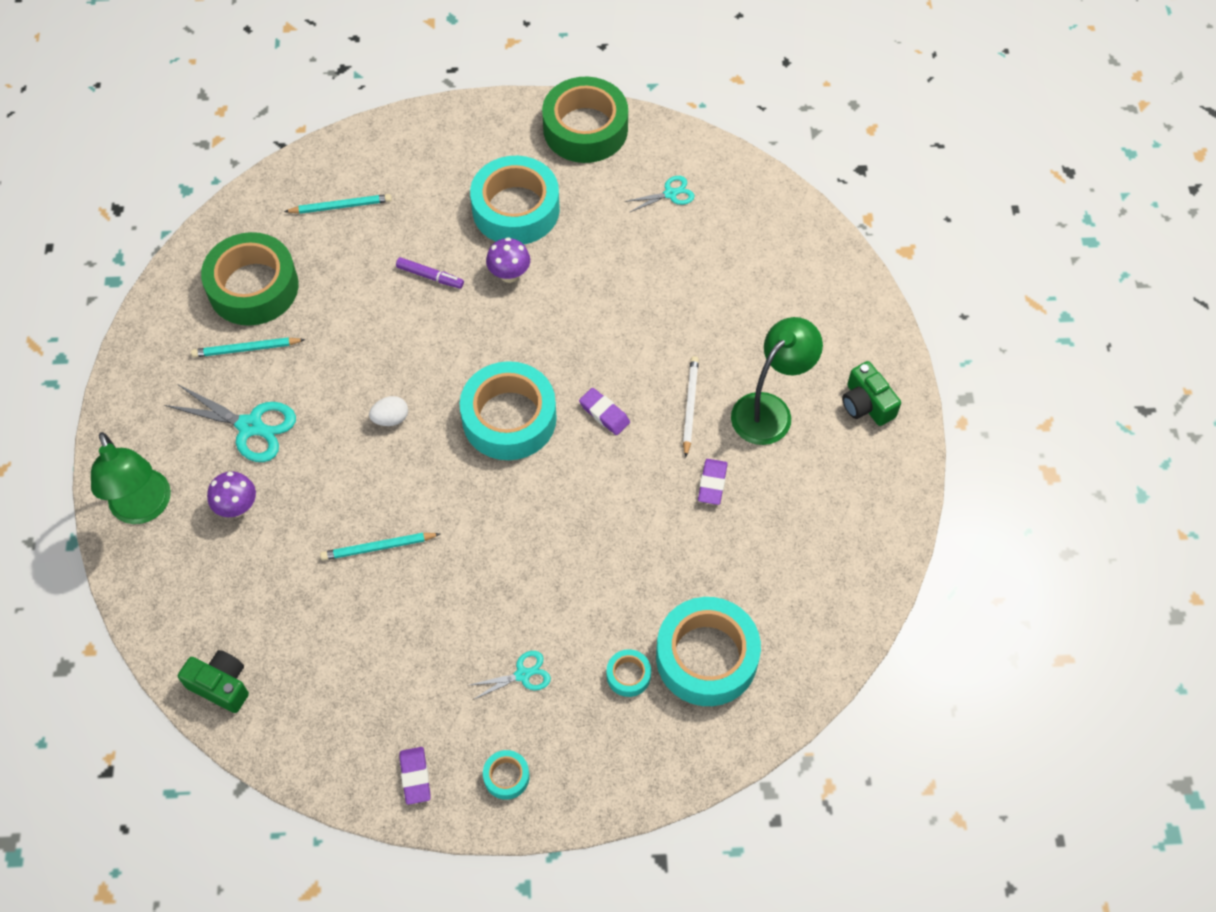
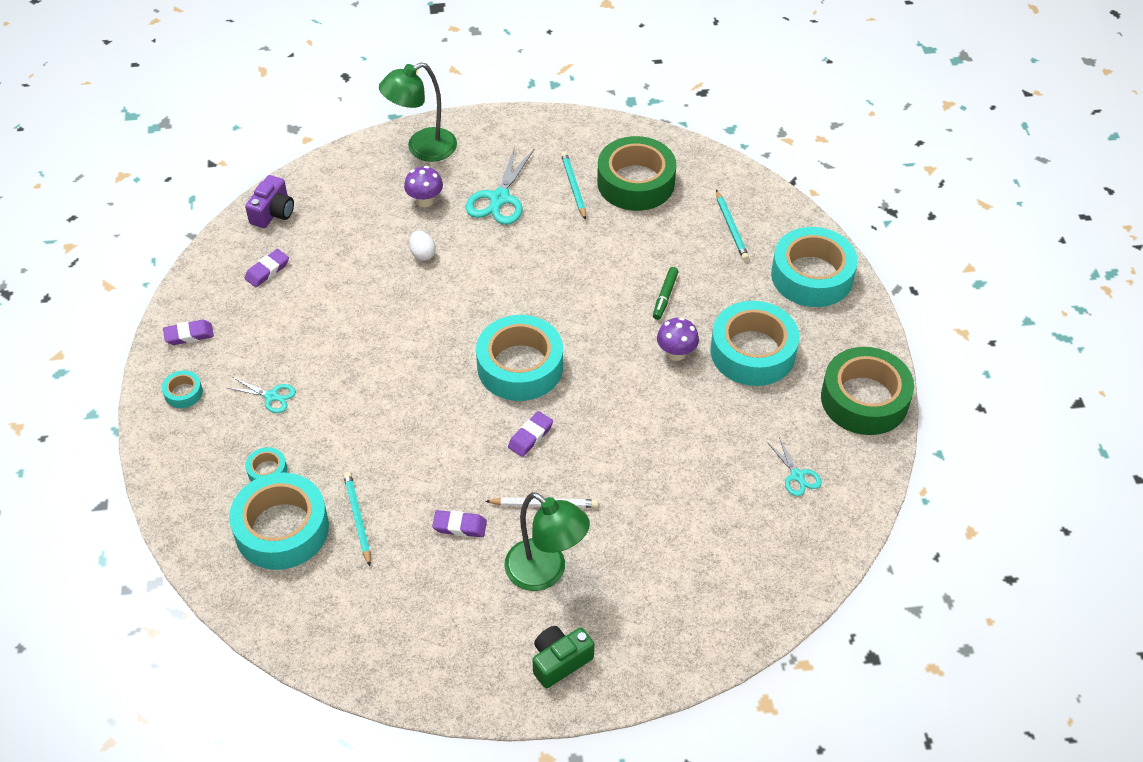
camera: 85 degrees right, 10 degrees down
(221, 685) = (273, 212): green camera -> purple camera
(322, 688) = (267, 271): none -> purple eraser
(378, 547) = (390, 291): turquoise pencil -> turquoise pencil (358, 518)
(390, 418) = (513, 285): white egg -> white egg (422, 254)
(422, 146) = (812, 276): none -> turquoise tape
(430, 276) = (665, 296): purple marker -> green marker
(523, 675) = (272, 396): turquoise scissors -> turquoise scissors turned 45 degrees counterclockwise

